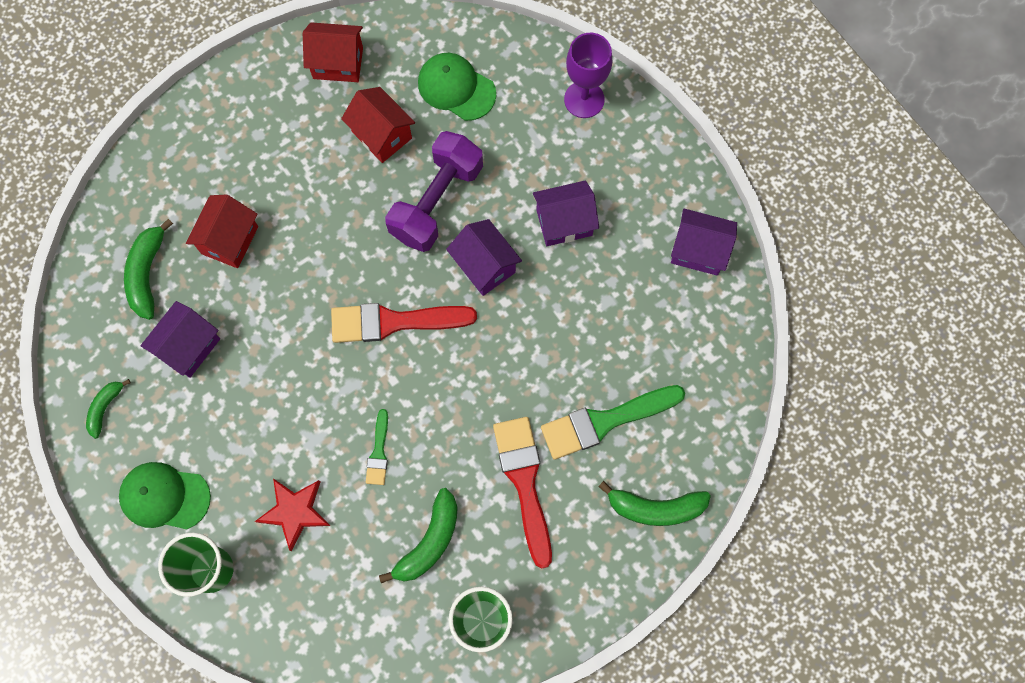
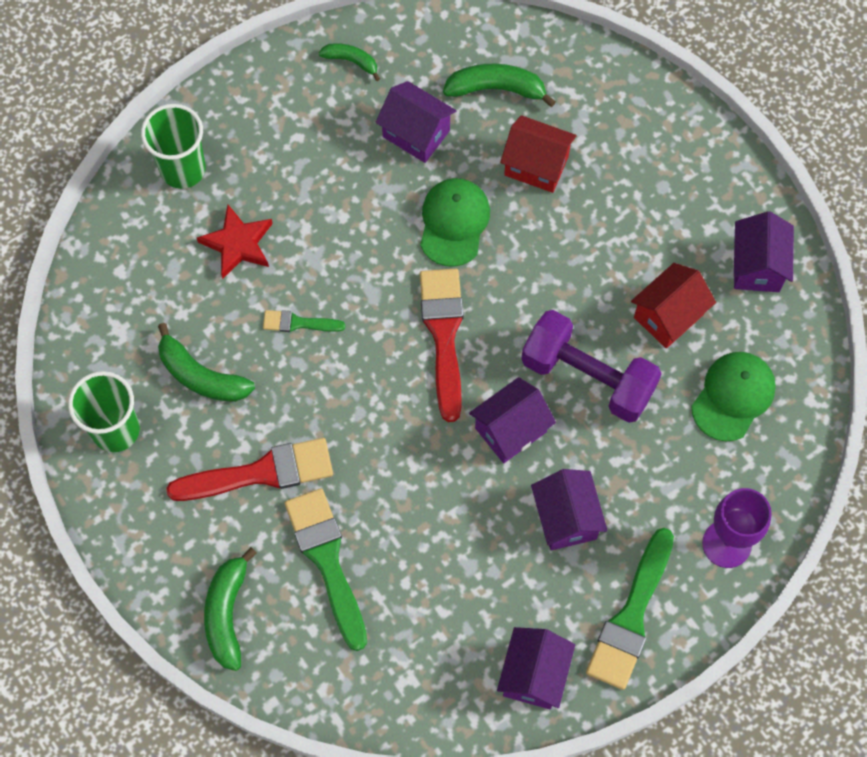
camera: 90 degrees right, 5 degrees down
(164, 496) = (258, 122): green cap -> green cap (454, 223)
(338, 63) = (757, 266): red house -> purple house
(647, 174) = (631, 617): none -> green brush

